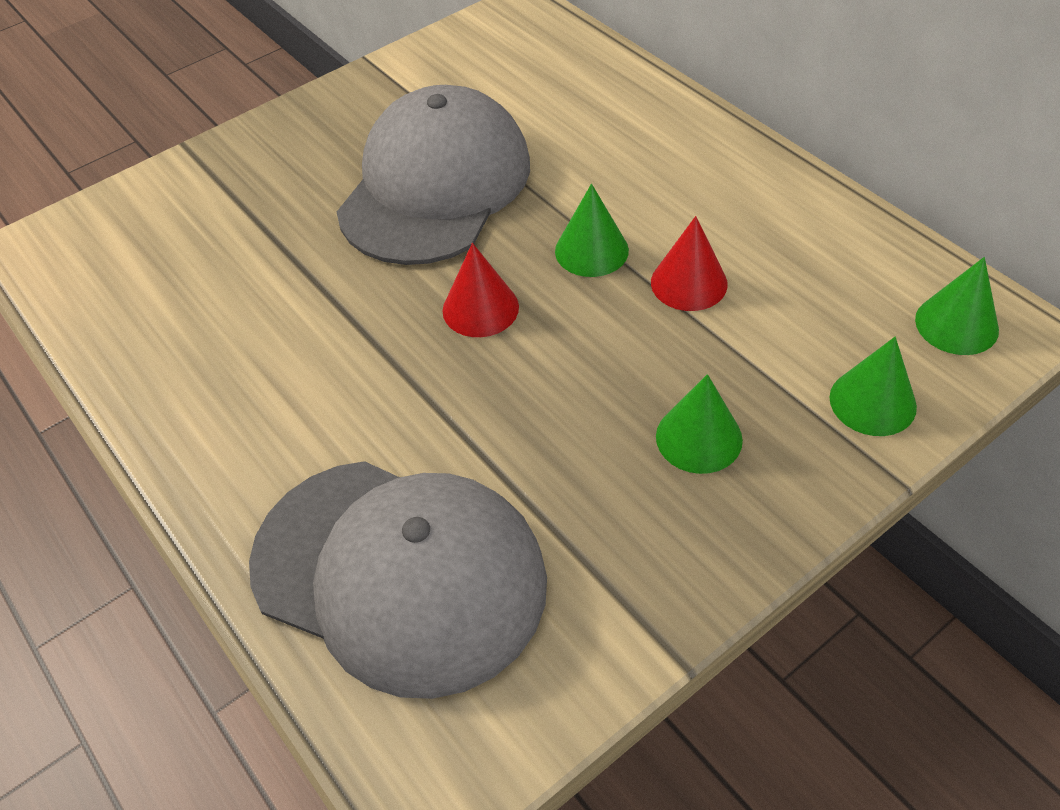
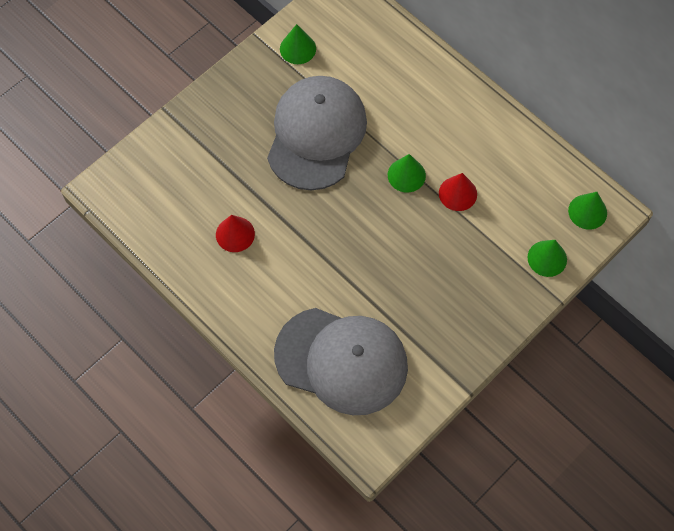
camera: 10 degrees left, 15 degrees up
(480, 308) = (354, 215): red cone -> red cone (235, 234)
(699, 438) = (468, 283): green cone -> green cone (298, 48)

